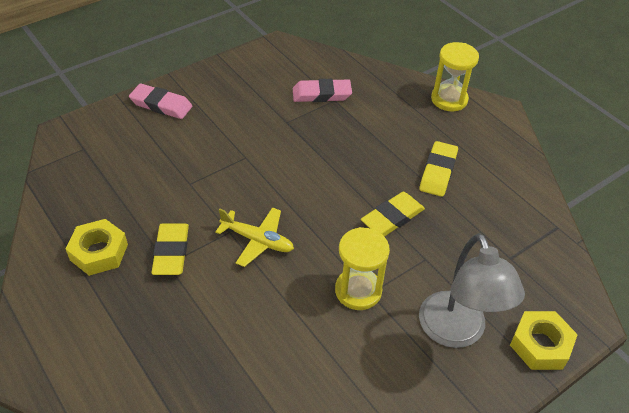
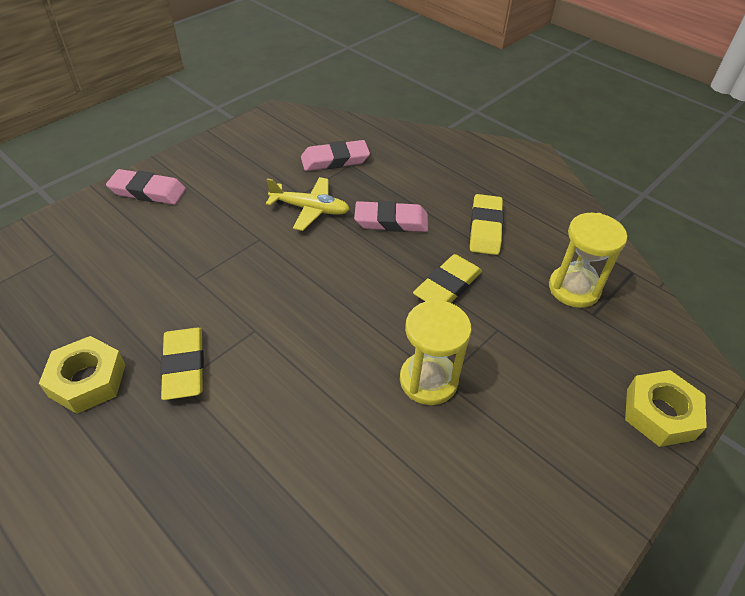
camera: 10 degrees left, 0 degrees up
(258, 241) = (292, 336): yellow plane -> yellow plane (310, 209)
(358, 155) = (391, 221): none -> pink eraser
(449, 99) = (476, 150): yellow hourglass -> yellow hourglass (574, 289)
(456, 332) = (559, 414): grey lamp -> none

